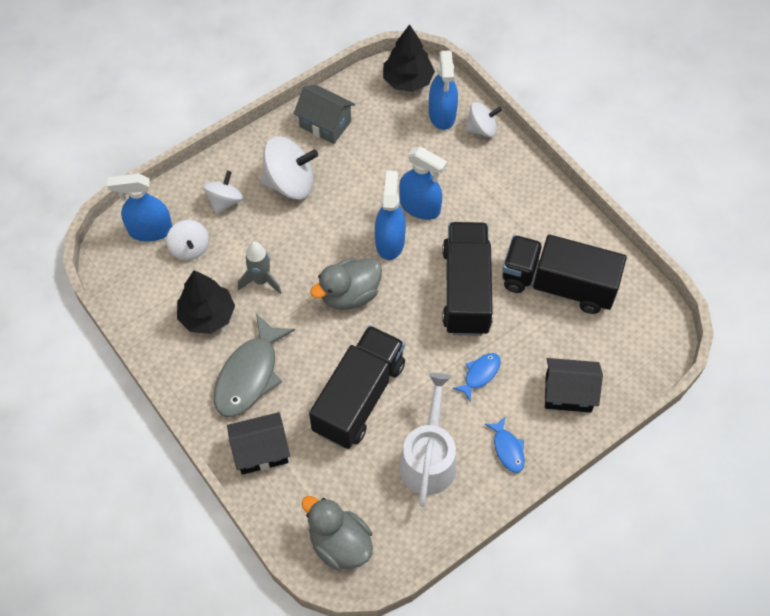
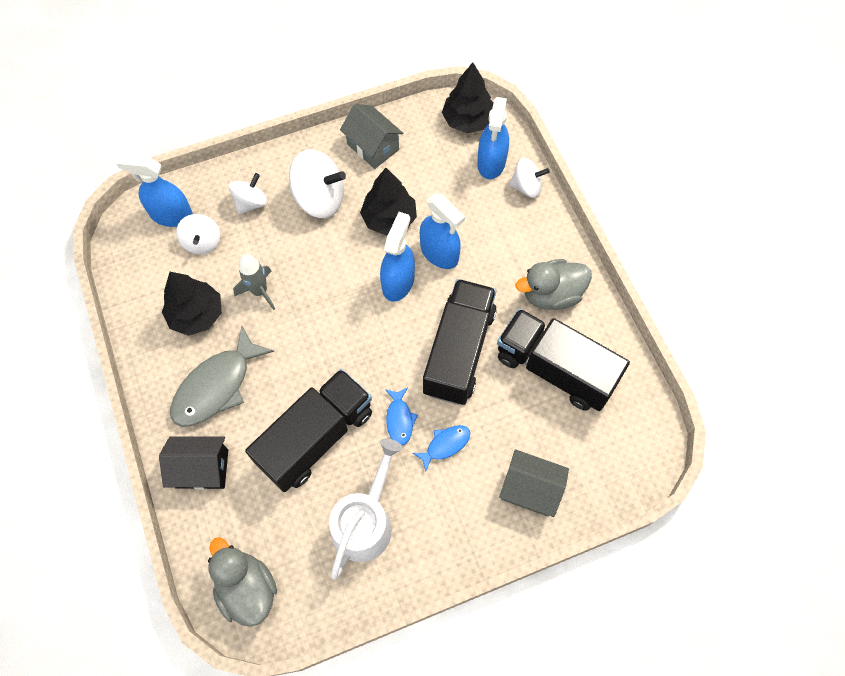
camera: 15 degrees right, 5 degrees up
(350, 294) = (341, 327): grey duck -> grey duck (551, 294)
(362, 187) = (389, 219): none -> black tree
(507, 449) = (449, 533): blue fish -> blue fish (400, 420)
(568, 393) = (530, 489): black house -> grey house

